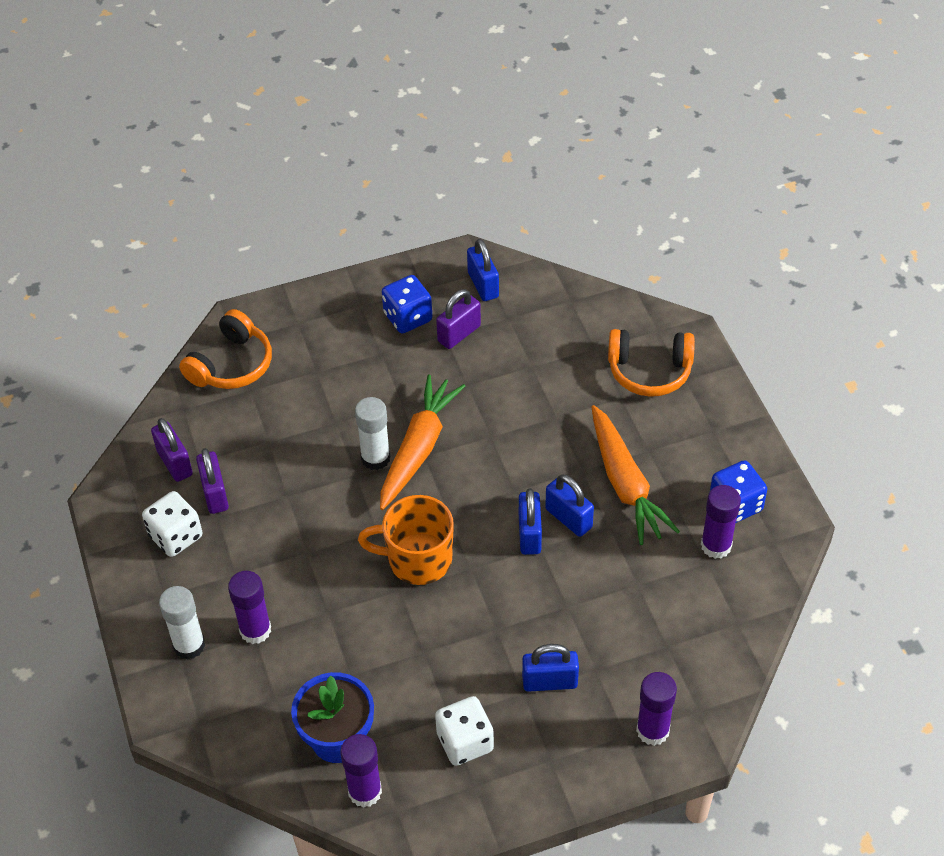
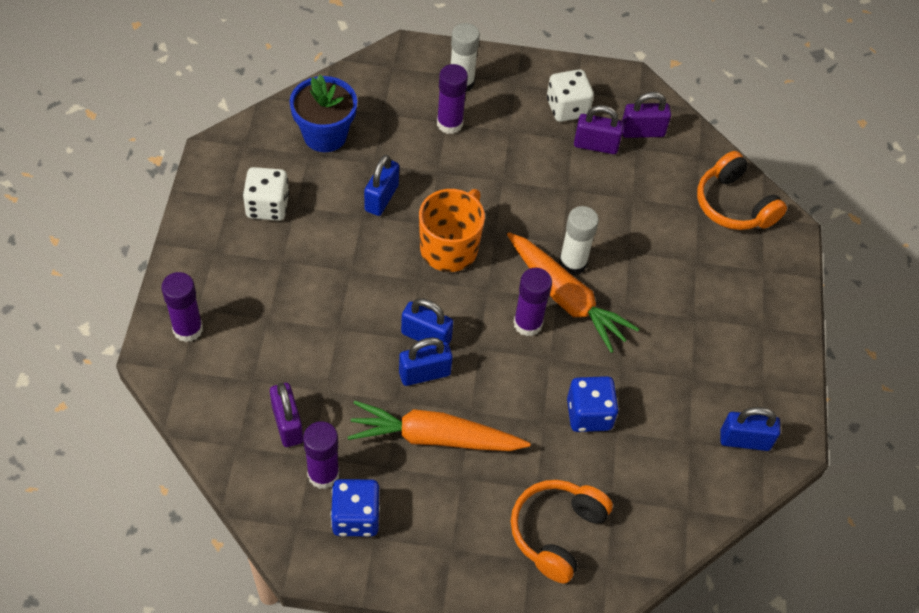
camera: 110 degrees right, 5 degrees up
(365, 791) = (272, 133): purple glue stick -> purple glue stick (528, 324)
(408, 317) = (729, 357): blue dice -> blue dice (589, 414)
(459, 333) = (688, 390): purple padlock -> purple padlock (287, 424)
(549, 682) = (278, 282): blue padlock -> blue padlock (381, 198)

